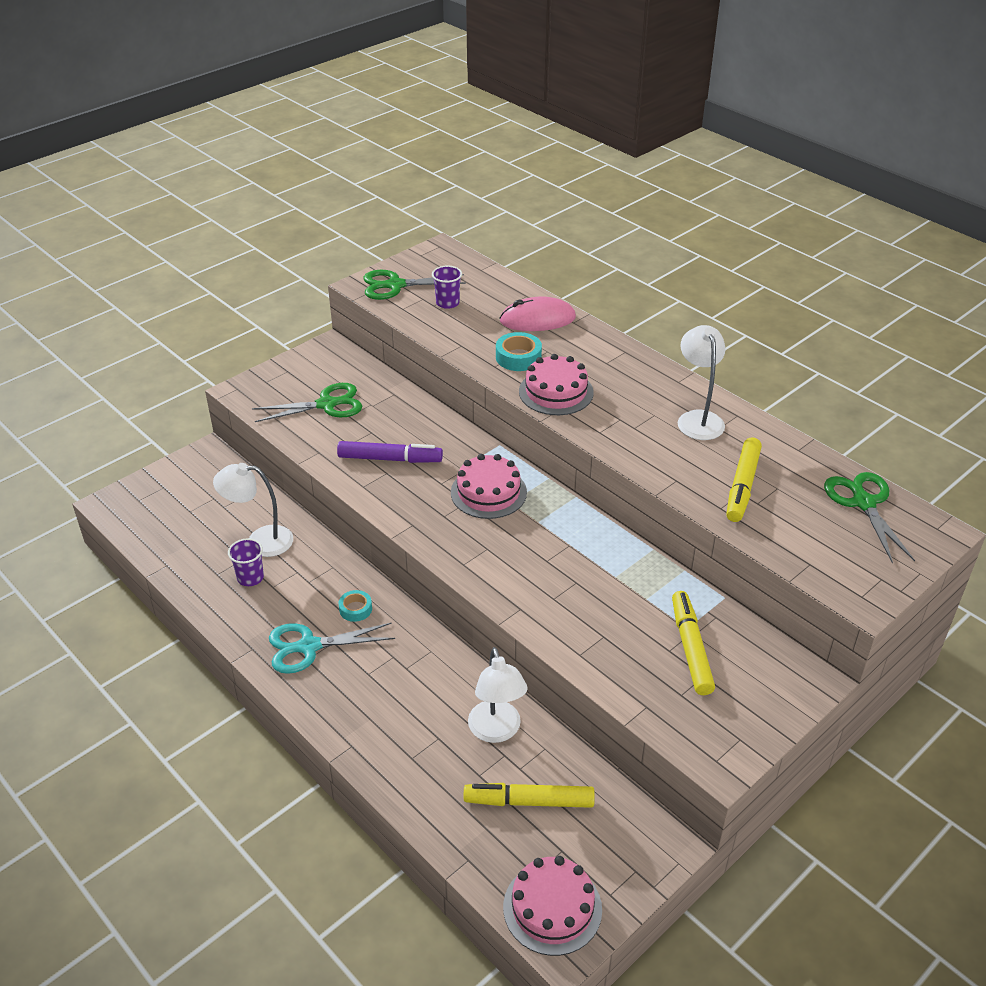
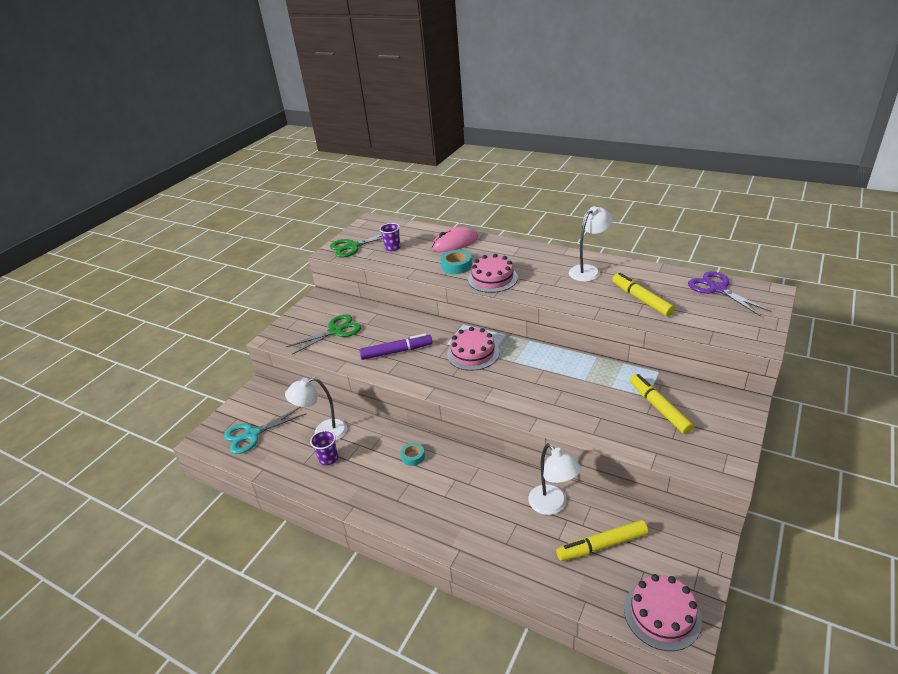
camera: 15 degrees left, 5 degrees down
(309, 646) = (393, 491): turquoise scissors -> turquoise scissors (252, 434)
(698, 419) = (588, 270): white lamp -> white lamp turned 75 degrees clockwise
(742, 486) = (641, 299): yellow marker -> yellow marker turned 150 degrees clockwise
(864, 503) = (717, 289): green scissors -> purple scissors

